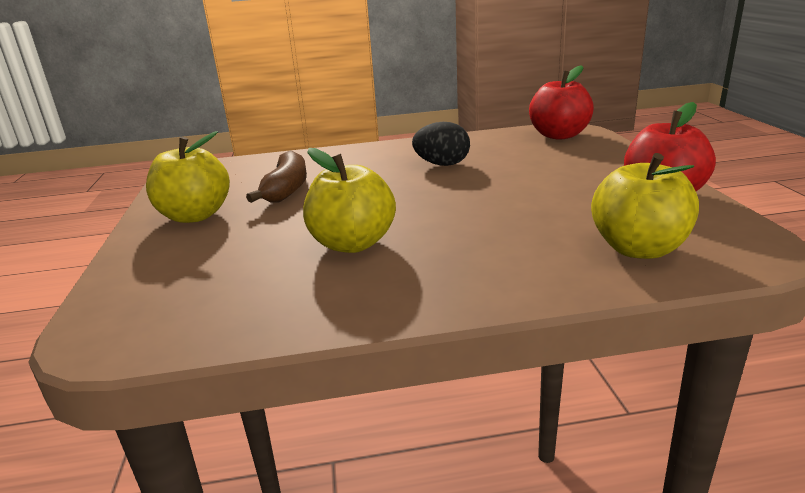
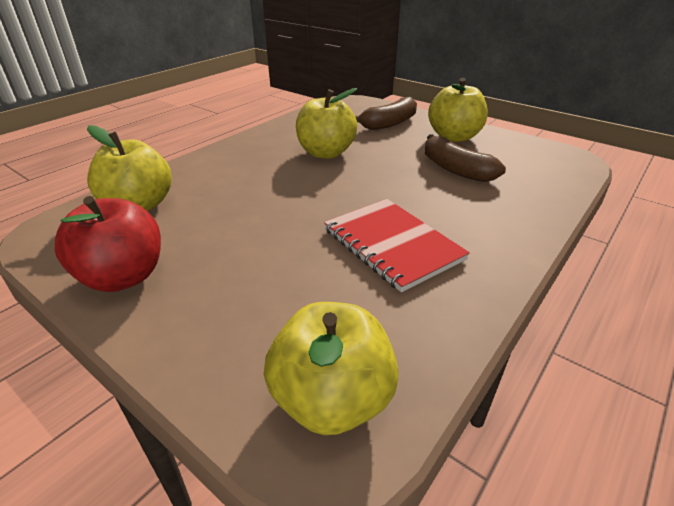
camera: 135 degrees right, 10 degrees up
(192, 259) = (389, 123): none -> brown banana
(442, 164) = (392, 244): black egg -> red notebook
(559, 135) = (332, 399): red apple -> yellow apple

